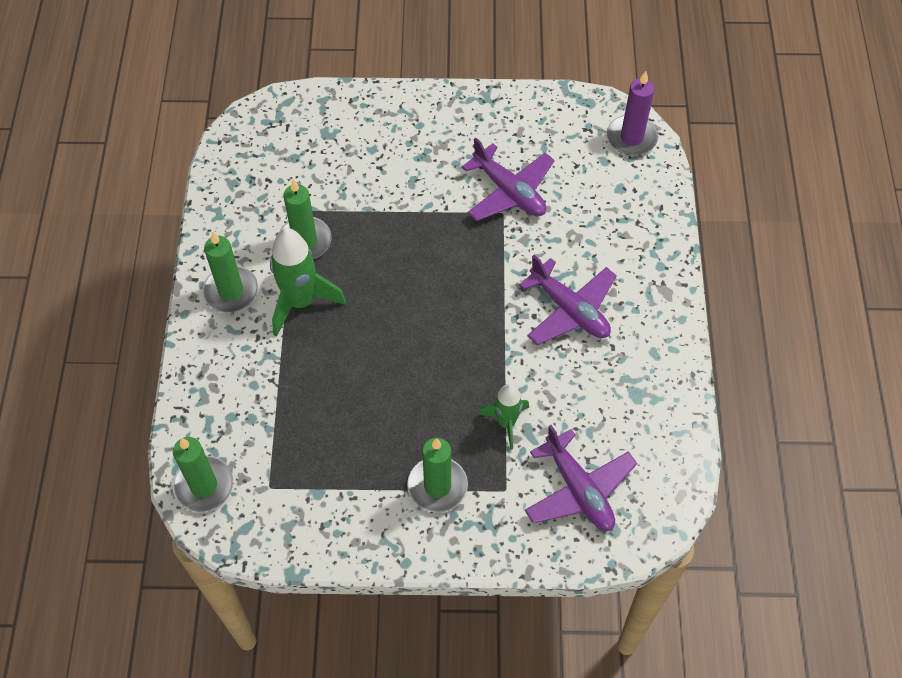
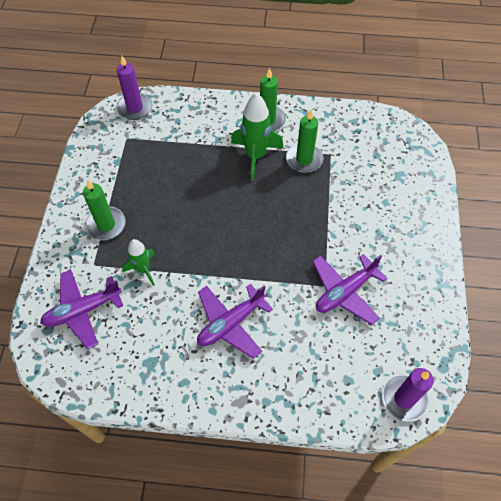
camera: 95 degrees right, 0 degrees up
(204, 485) = (135, 108): green candle -> purple candle

